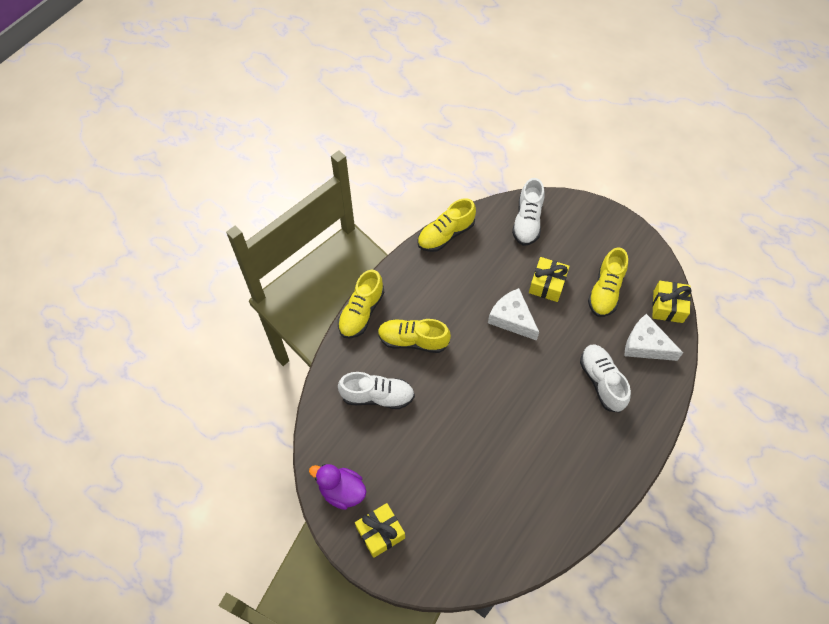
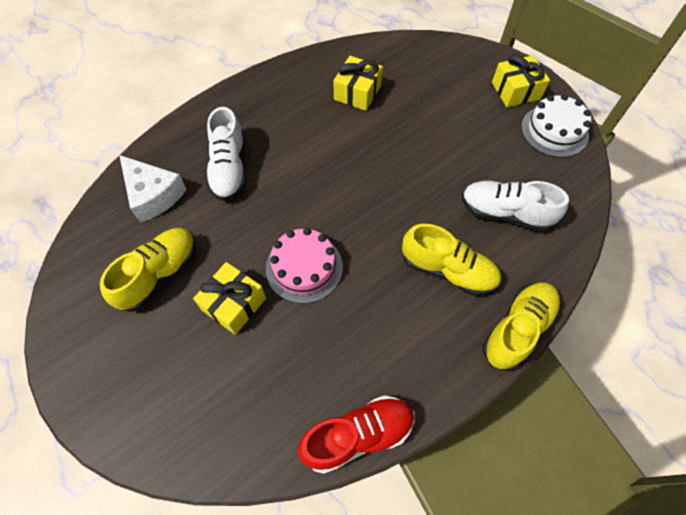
camera: 165 degrees left, 0 degrees up
(342, 491) = (554, 131): purple duck -> white cake
(445, 234) = (358, 435): yellow shoe -> red shoe
(512, 318) = (304, 267): white cheese -> pink cake
(527, 221) = (212, 424): white shoe -> none
(668, 306) = (93, 233): yellow gift -> yellow gift (357, 93)

